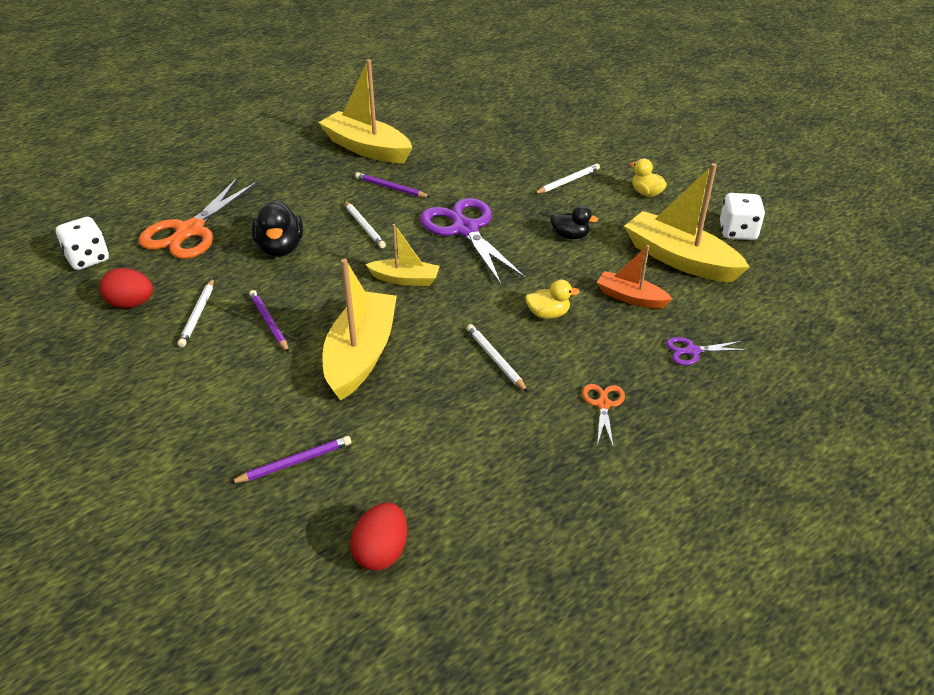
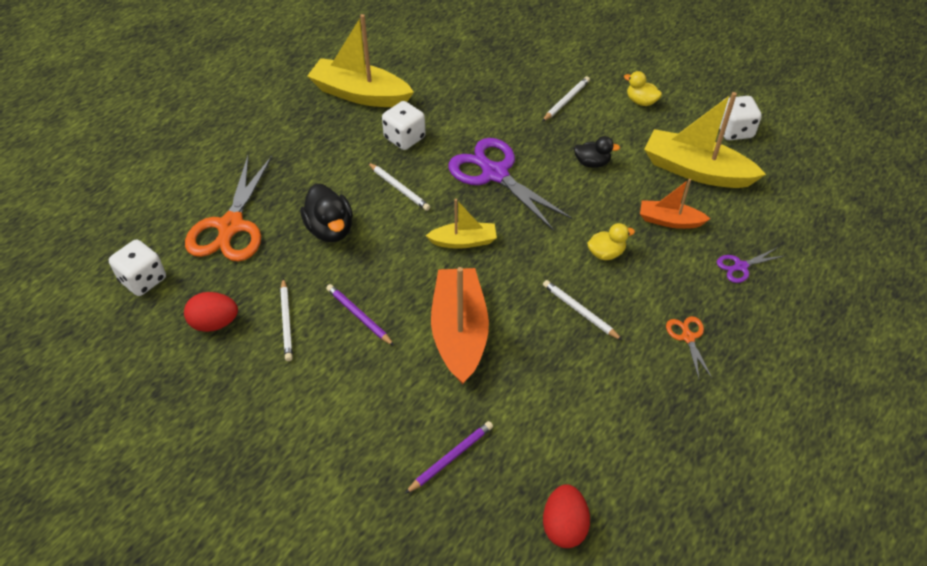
camera: 15 degrees left, 10 degrees up
(361, 355) = (459, 332): yellow boat -> orange boat
(391, 188) = (404, 138): purple pencil -> white dice

